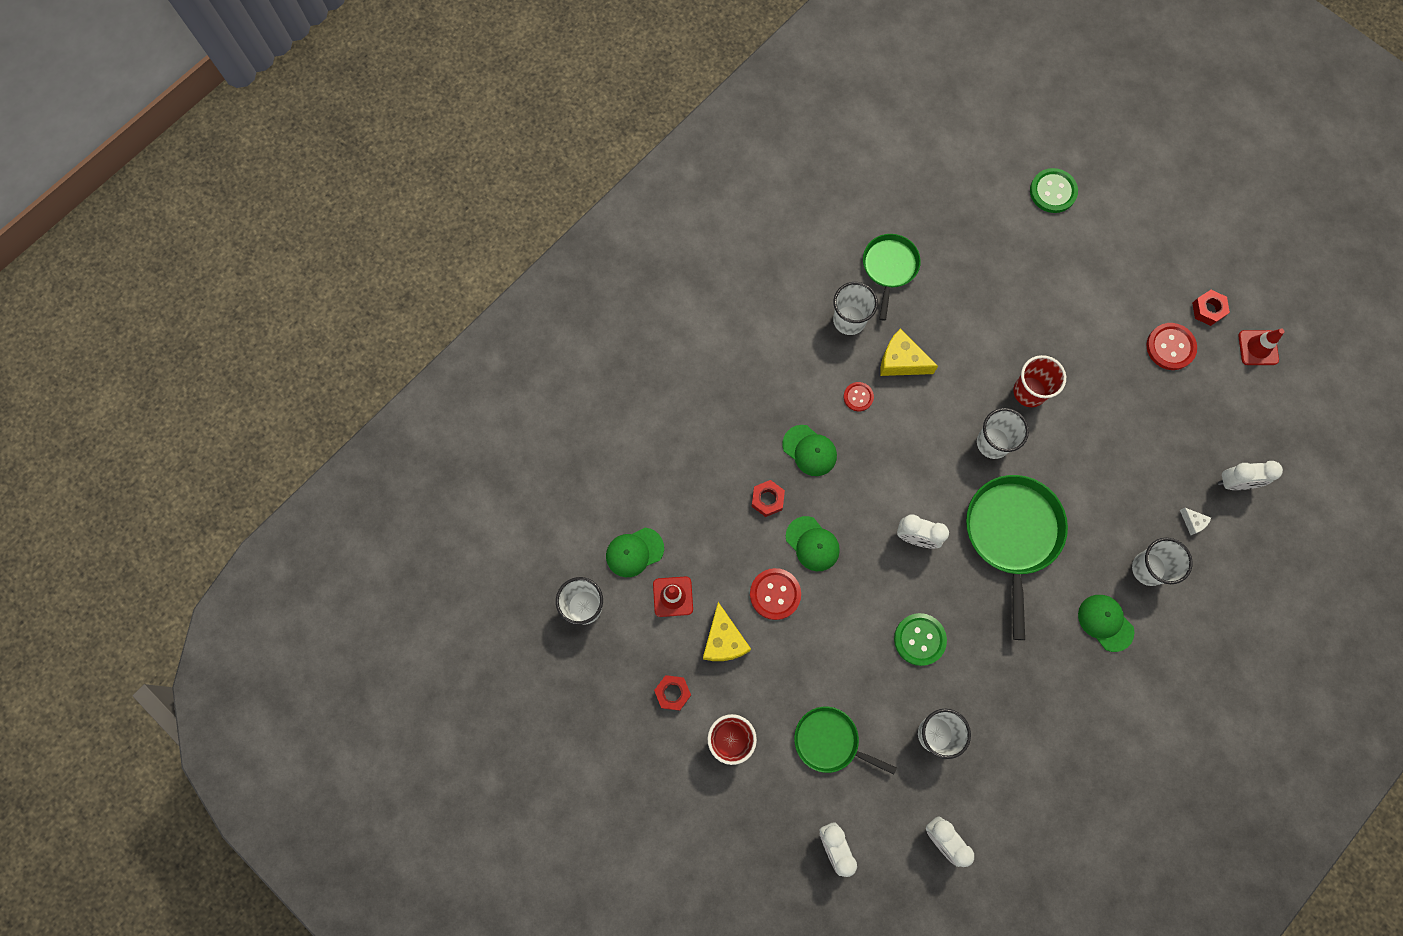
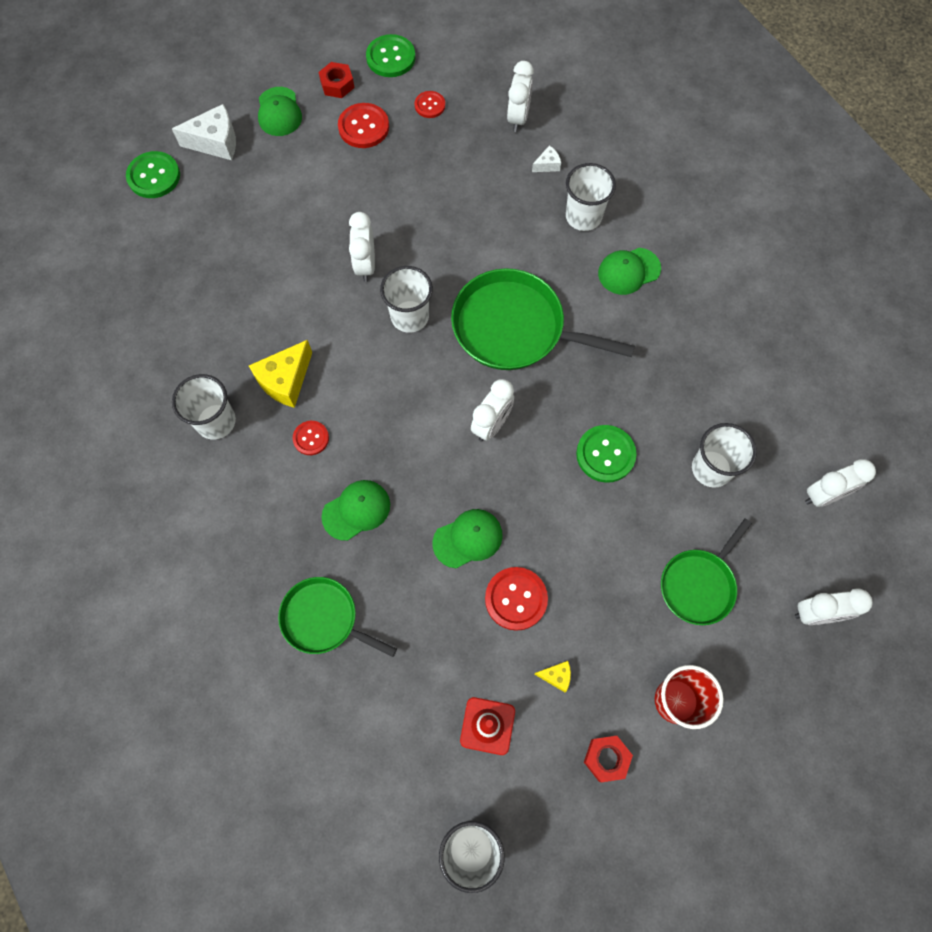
camera: 75 degrees left, 5 degrees down
(634, 552) = (418, 761): green cap -> green cap (279, 112)
(723, 640) = (556, 676): yellow cheese -> yellow cheese, size x0.50
(767, 499) = (400, 576): red nut -> none
(889, 267) = (170, 360): green pan -> green pan (323, 619)
(1029, 392) = (365, 265): red cup -> white clock
(1106, 228) = (216, 142): none -> white cheese
(1217, 398) = (430, 105): none -> red button
(1258, 348) = (391, 57): red traffic cone -> green button

